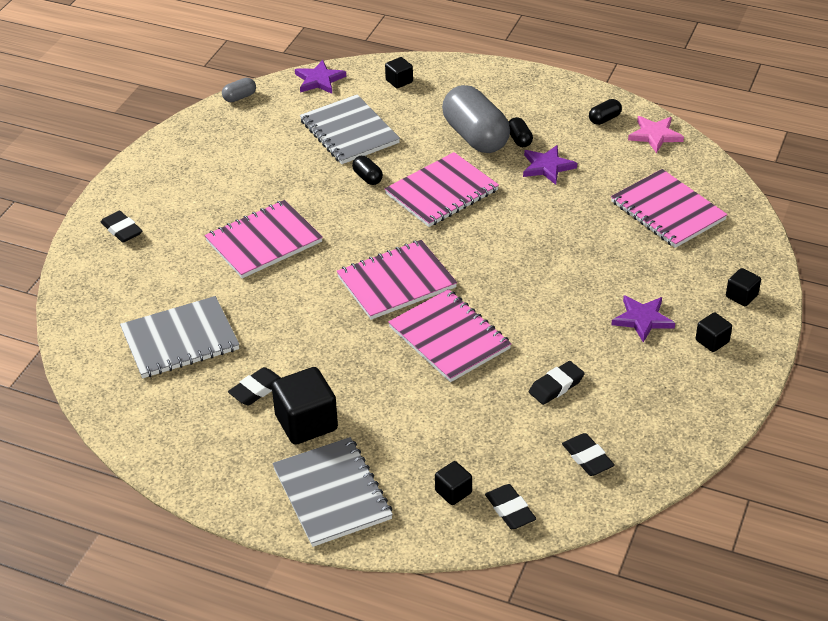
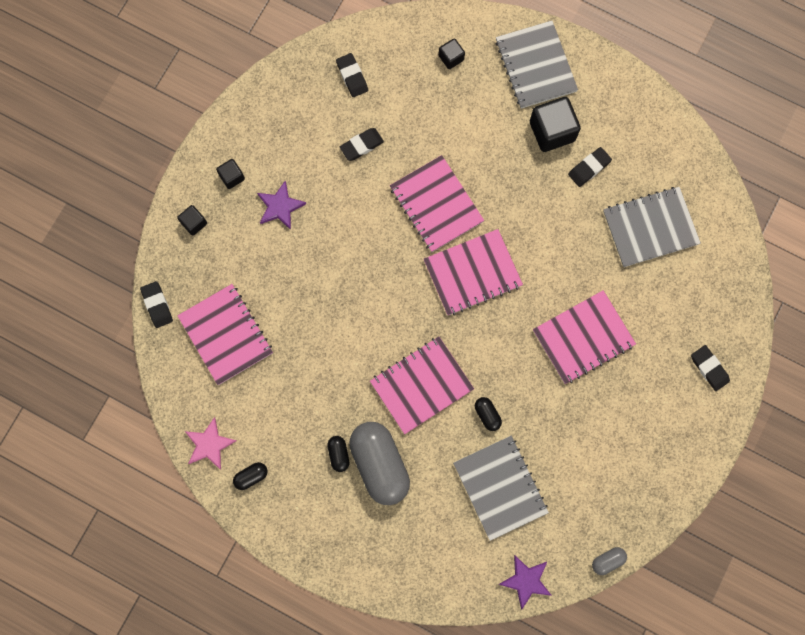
camera: 175 degrees left, 35 degrees up
(399, 81) = (444, 568): black cube -> none
(510, 510) = (414, 39): black eraser -> black eraser (157, 305)
(547, 167) = (320, 410): purple star -> none

